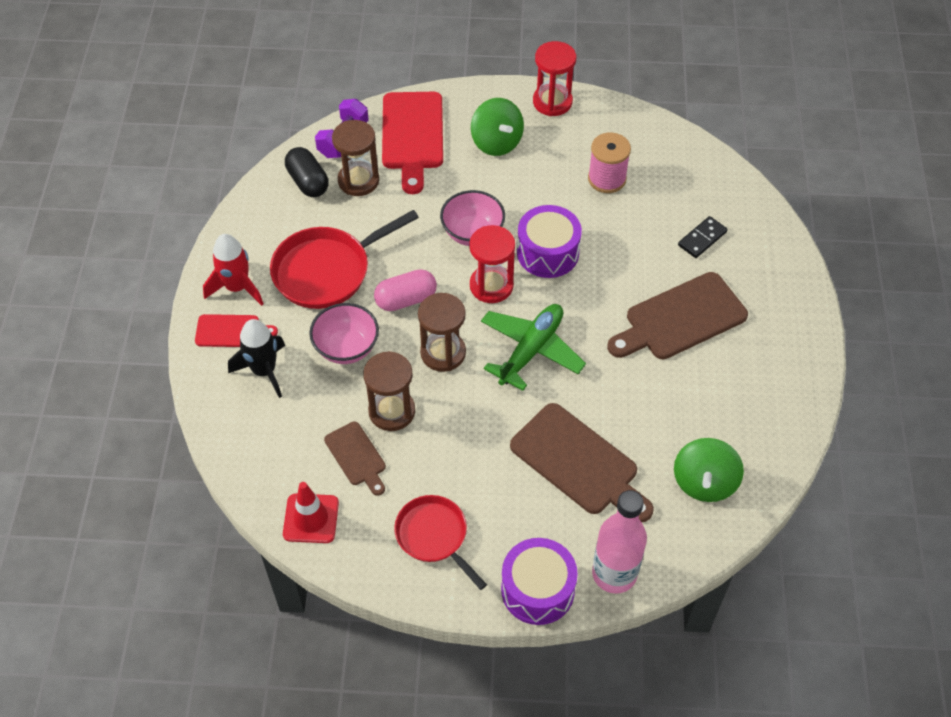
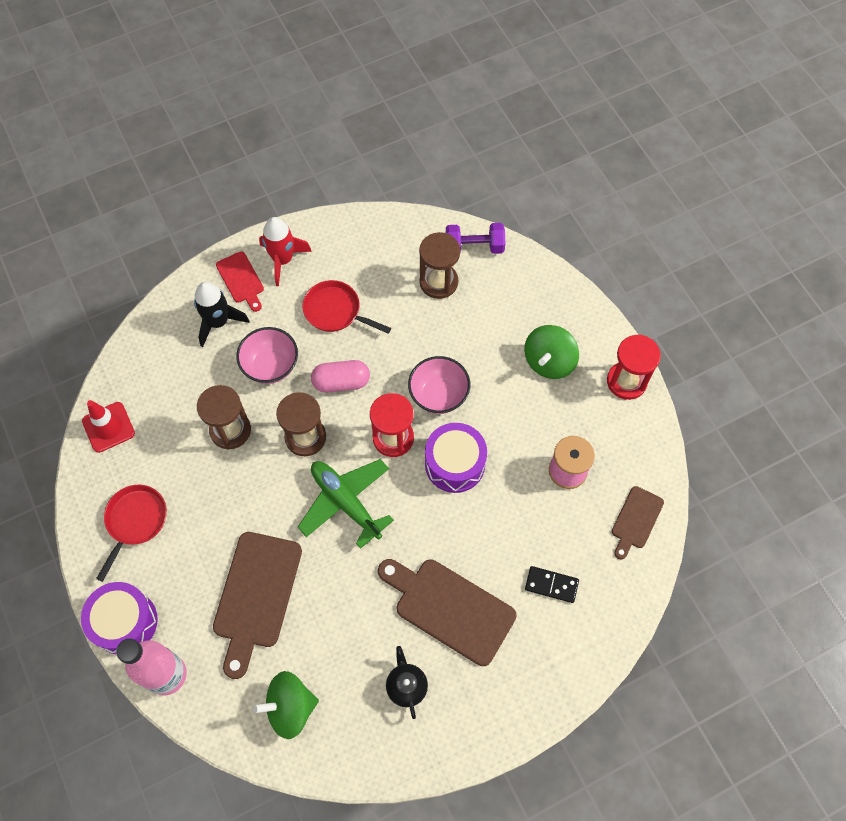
camera: 60 degrees right, 10 degrees up
(308, 182) = (414, 248): black capsule -> none
(327, 270) = (336, 311): red pan -> red pan, size x0.65
(356, 456) = (177, 428): brown cutting board -> brown cutting board (636, 520)
(406, 299) = (341, 382): pink capsule -> pink capsule turned 45 degrees counterclockwise
(412, 135) = (512, 294): red cutting board -> none
(531, 350) = (346, 502): green plane -> green plane turned 135 degrees counterclockwise
(733, 383) = (406, 686): none -> black teapot

